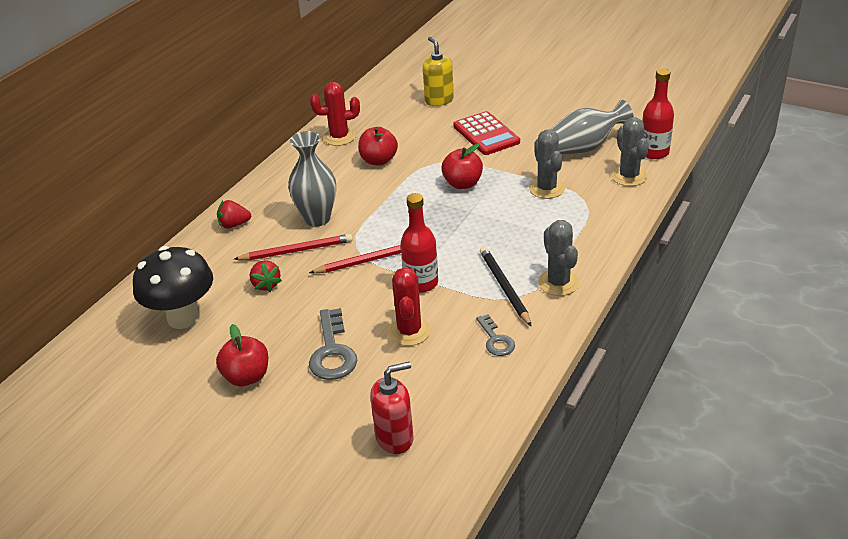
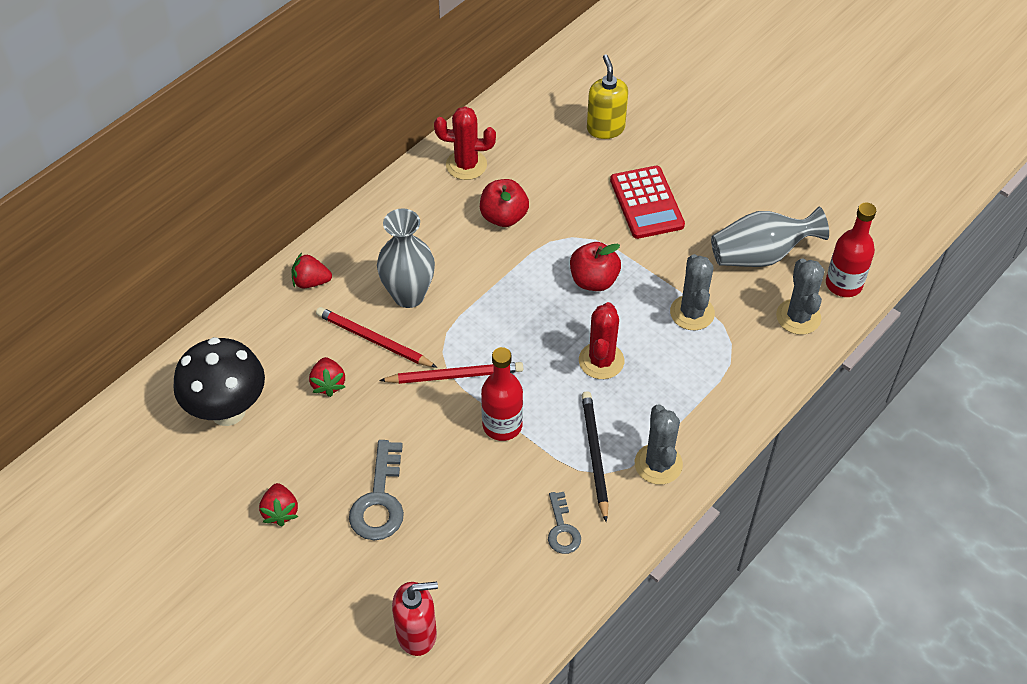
camera: 10 degrees right, 15 degrees up
(247, 377) = (280, 511): red apple -> red strawberry
(296, 250) = (373, 340): red pencil -> red pencil turned 150 degrees counterclockwise
(409, 331) = (470, 493): red cactus -> red cactus (601, 361)

